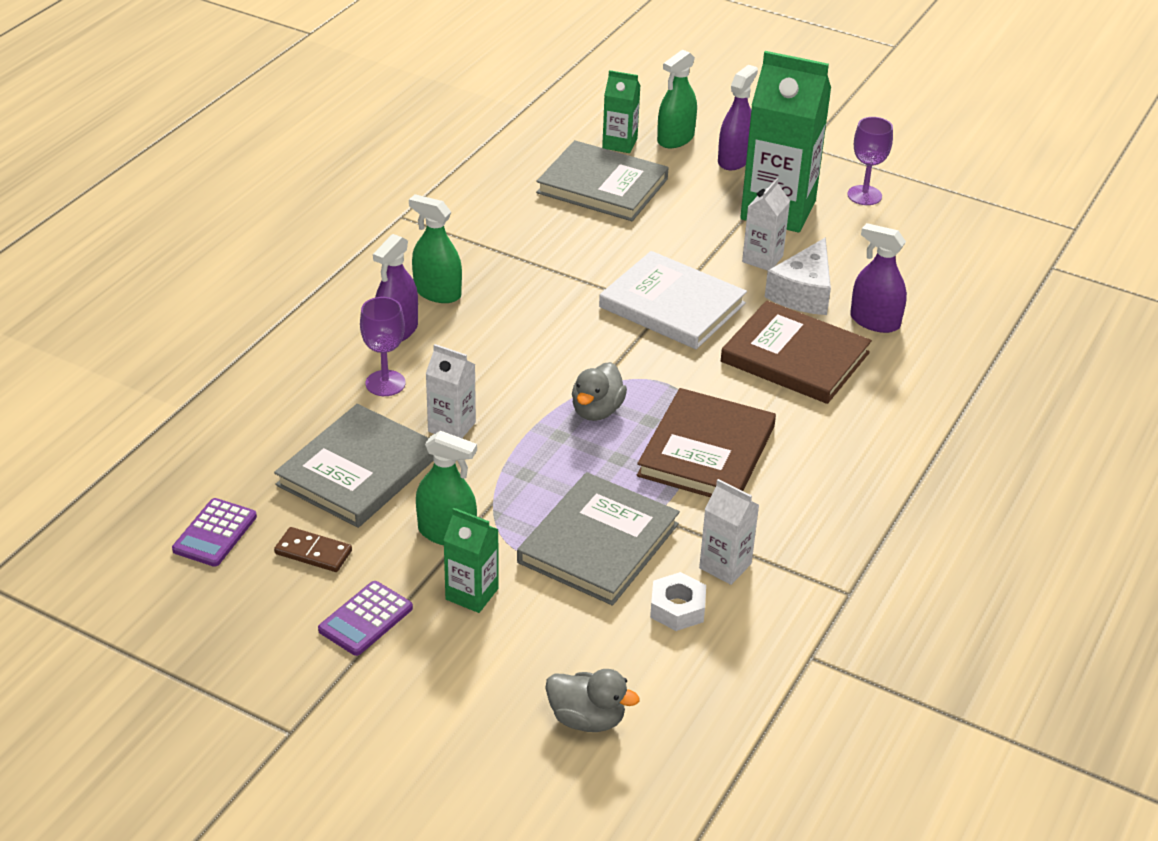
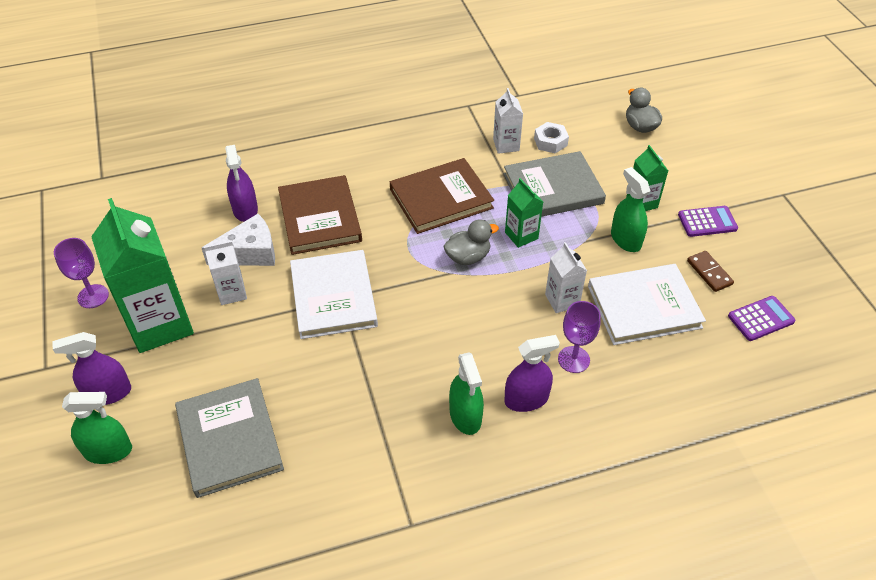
camera: 135 degrees left, 10 degrees up
(358, 470) = (644, 307): grey book -> white book
(619, 143) = (152, 480): green carton -> green carton (521, 235)

